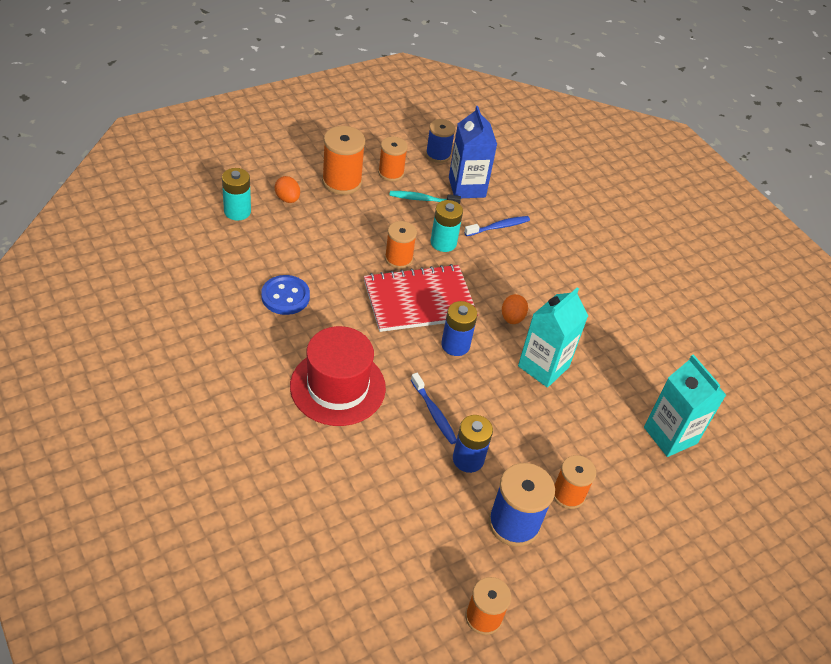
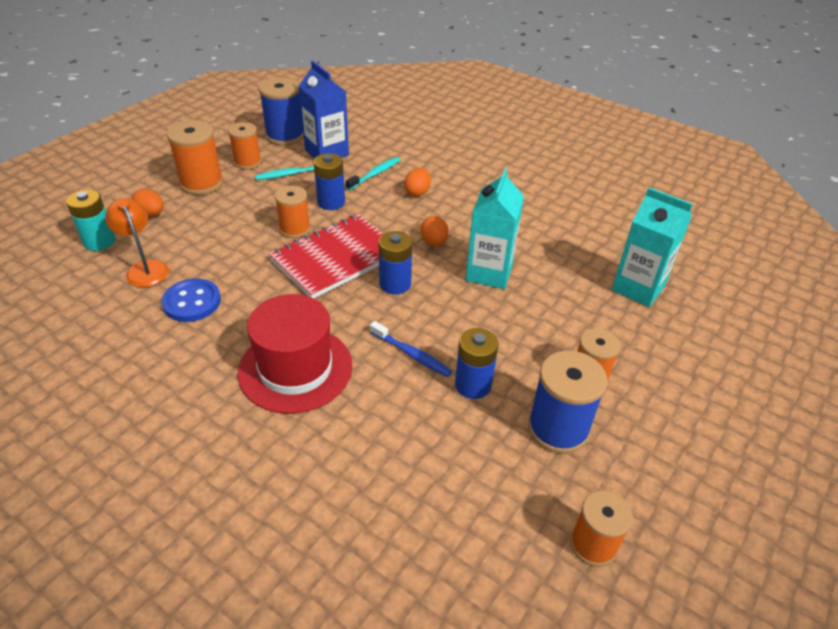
camera: 20 degrees left, 5 degrees down
(262, 251) = (145, 268): none -> orange lamp
(438, 155) = (285, 136): blue spool -> blue spool, size x1.50
(443, 243) = (331, 202): turquoise battery -> blue battery
(498, 227) = (375, 174): blue toothbrush -> turquoise toothbrush
(526, 261) = (417, 192): none -> orange egg

